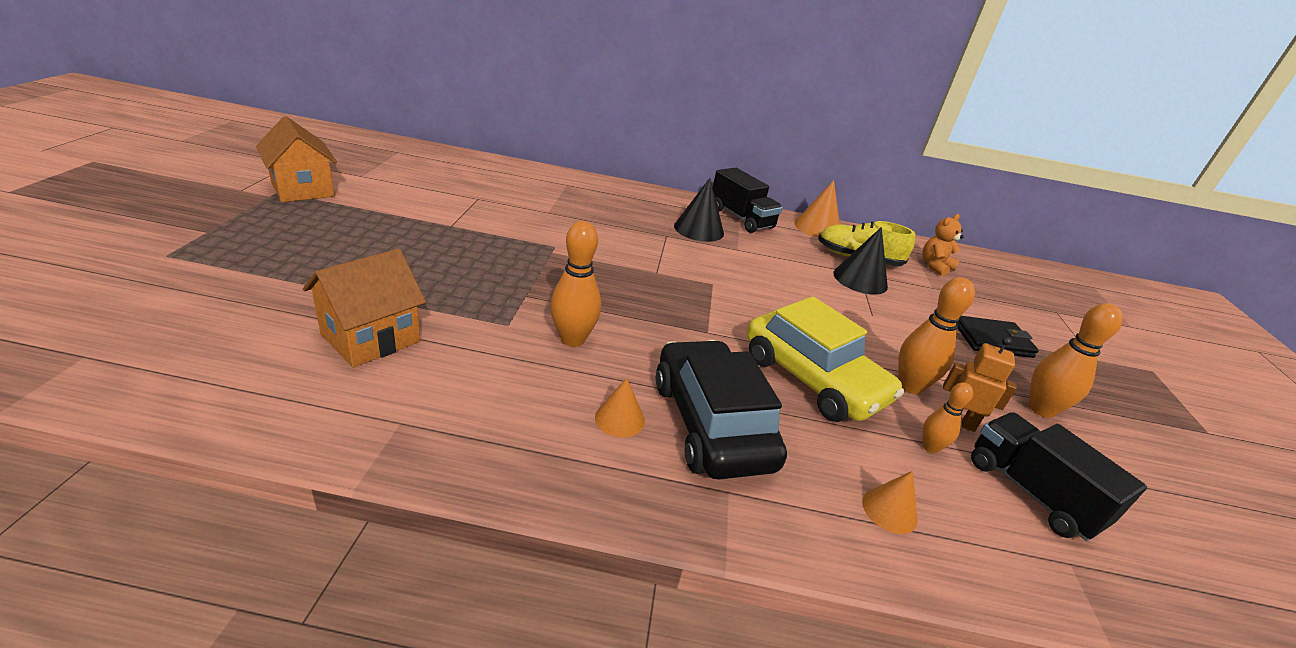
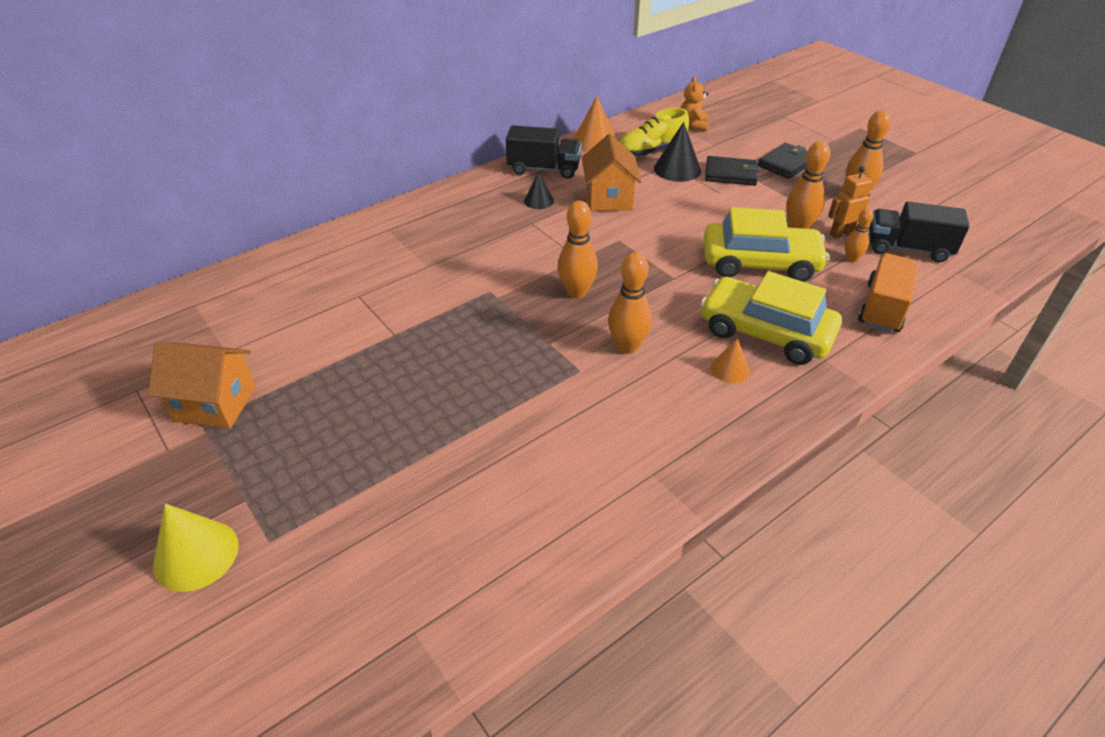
camera: 40 degrees left, 10 degrees up
(134, 233) = (196, 555): none -> yellow cone
(371, 338) = (535, 451): orange house -> orange house (609, 199)
(610, 286) = (576, 292): none -> orange bowling pin
(699, 229) = (538, 201): black cone -> black cone, size x0.60
(711, 424) = (765, 332): black car -> yellow car
(889, 510) = (882, 308): orange cone -> orange truck
(911, 311) = (731, 174): none -> black wallet

